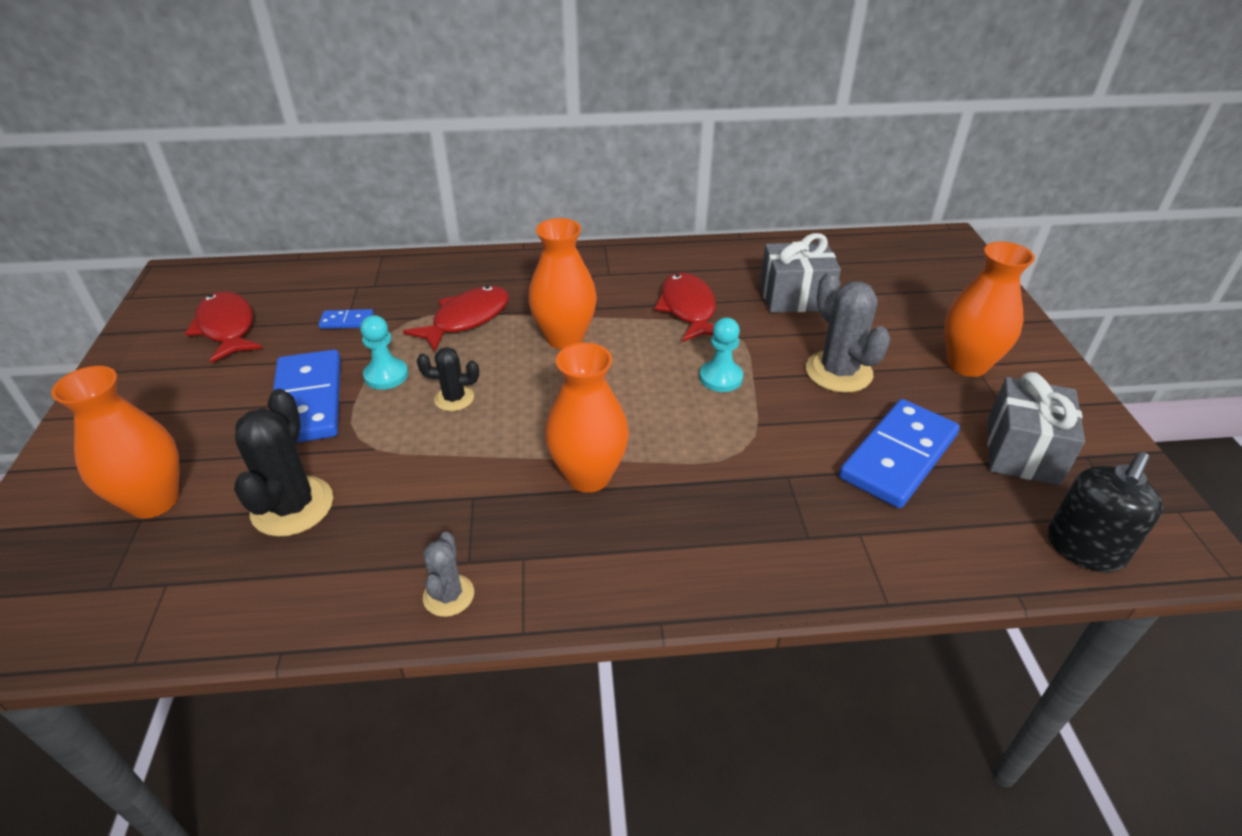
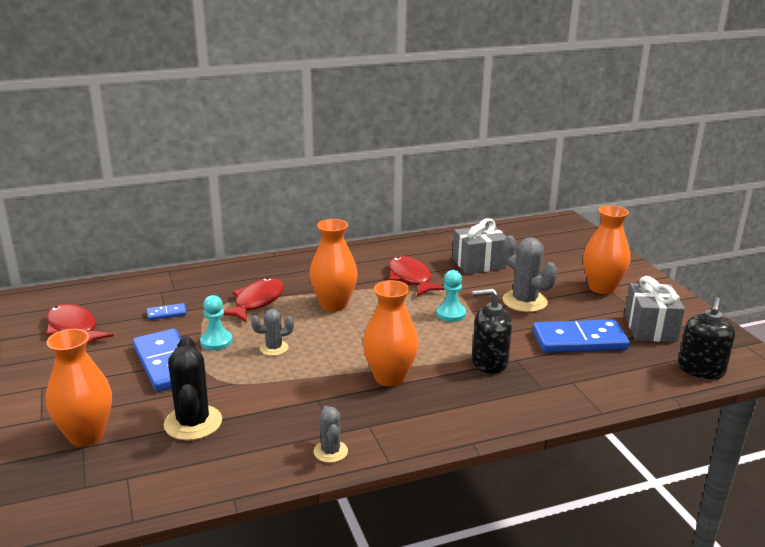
camera: 15 degrees left, 15 degrees down
(454, 398) = (274, 348): black cactus -> grey cactus
(744, 473) = (489, 362): none -> black soap dispenser
(898, 457) = (579, 340): blue domino -> blue domino turned 60 degrees clockwise

